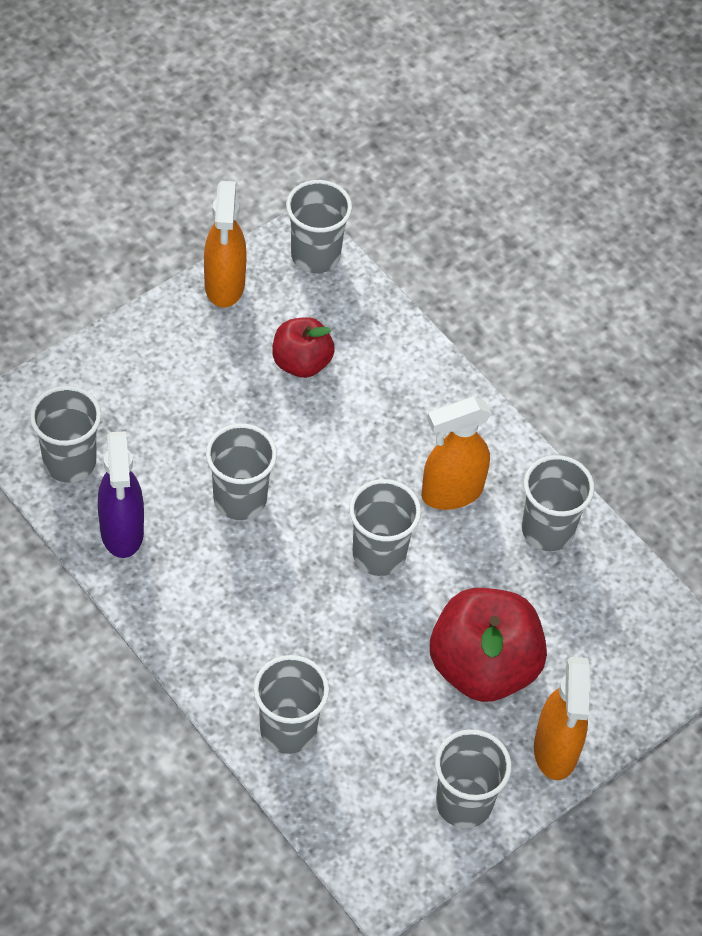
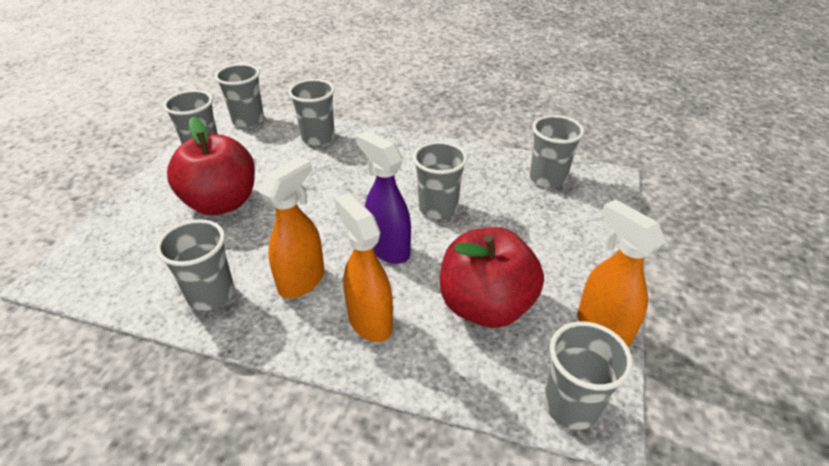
camera: 150 degrees right, 15 degrees down
(122, 532) = (482, 165): purple spray bottle -> purple spray bottle (388, 249)
(301, 362) = (485, 306): red apple -> red apple, size x1.72
(379, 554) = (327, 223): grey cup -> grey cup (248, 121)
(555, 751) = (155, 188): orange spray bottle -> orange spray bottle (369, 321)

